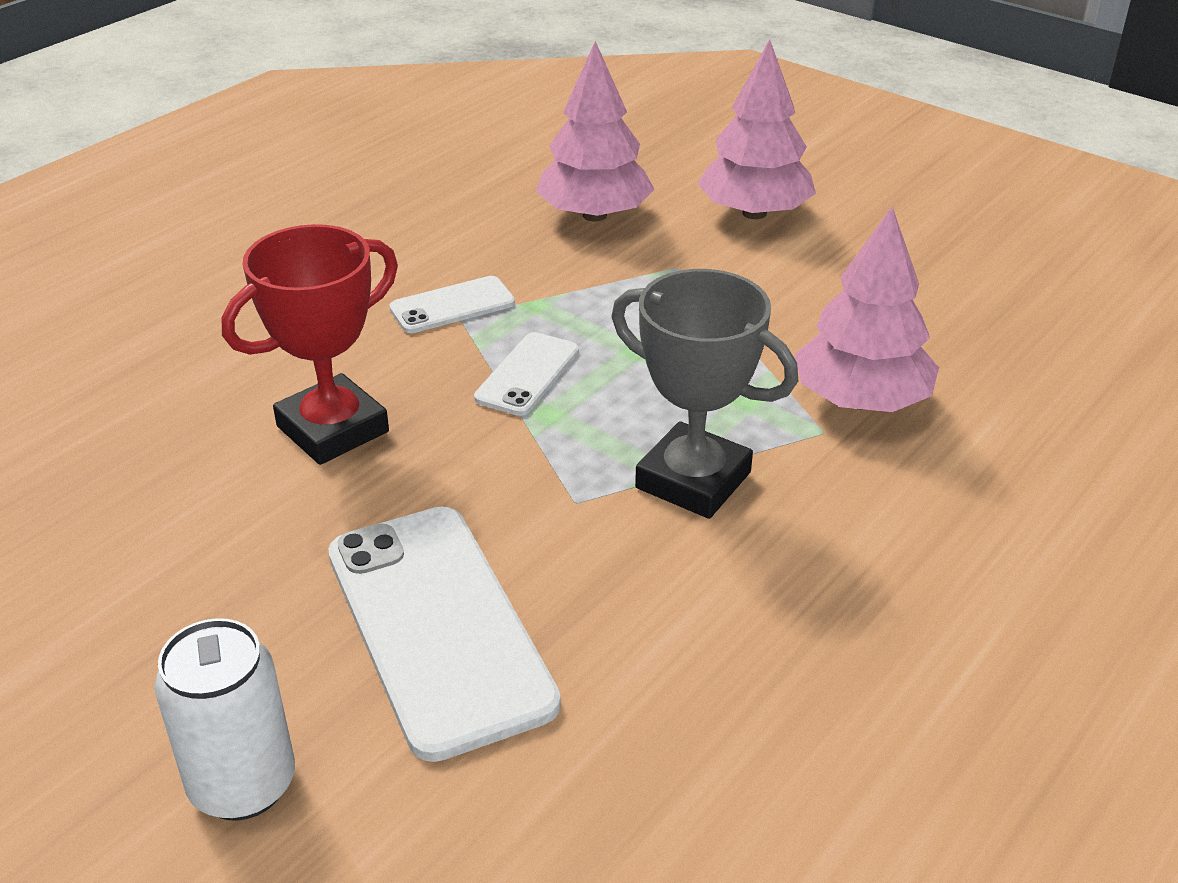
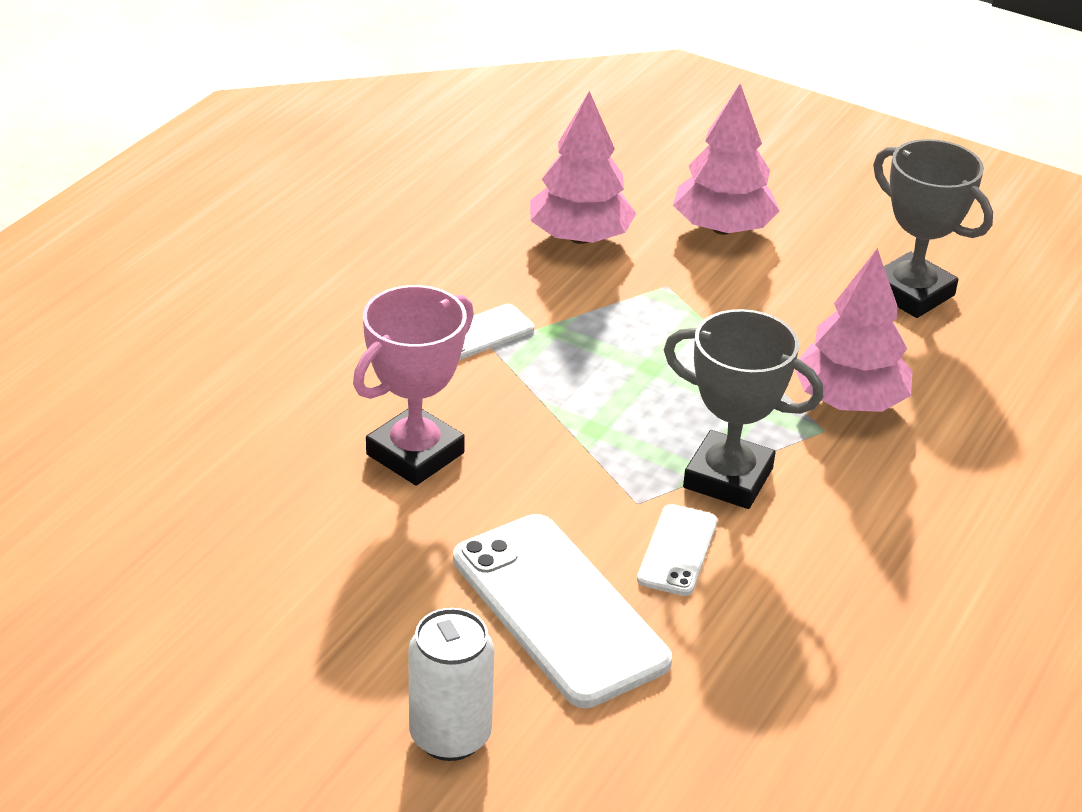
camera: 10 degrees left, 0 degrees up
(333, 429) = (415, 454): red trophy -> pink trophy
(527, 374) = (565, 394): white phone -> white phone (677, 550)
(957, 288) = (911, 293): none -> grey trophy

